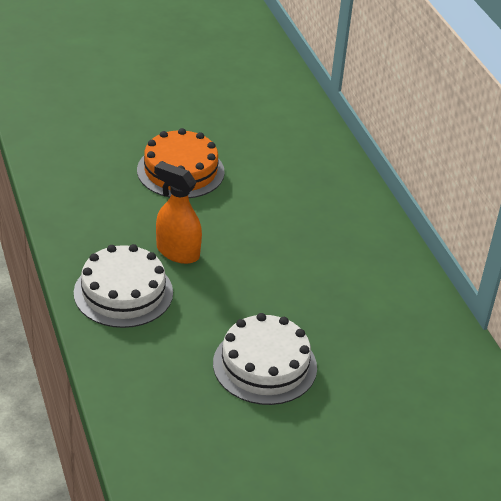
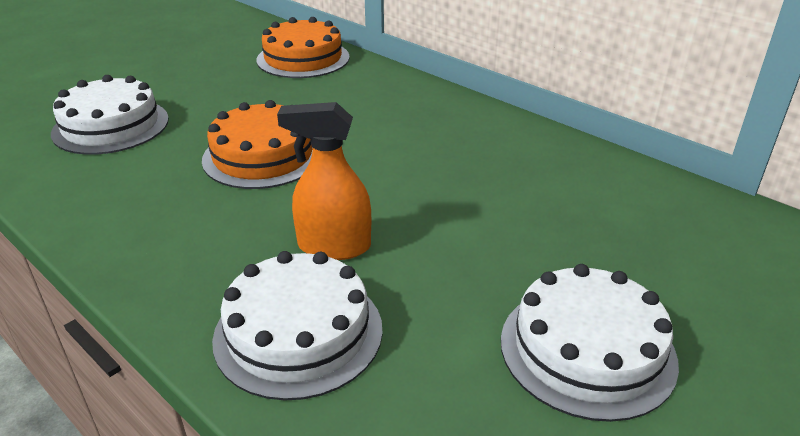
camera: 25 degrees left, 5 degrees down
(99, 109) = (111, 126): none -> white cake
(271, 90) = (303, 58): none -> orange cake

